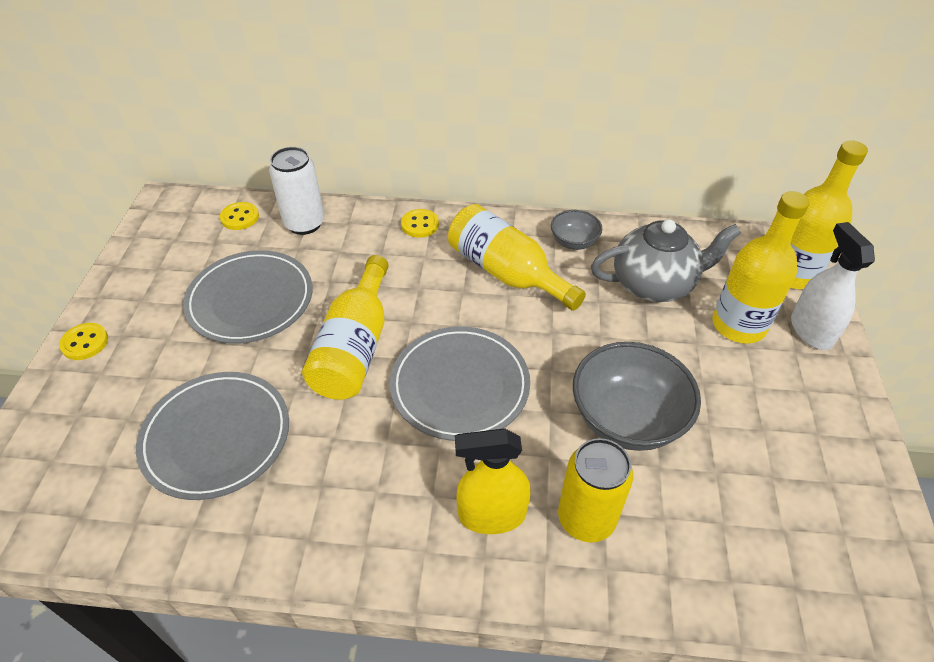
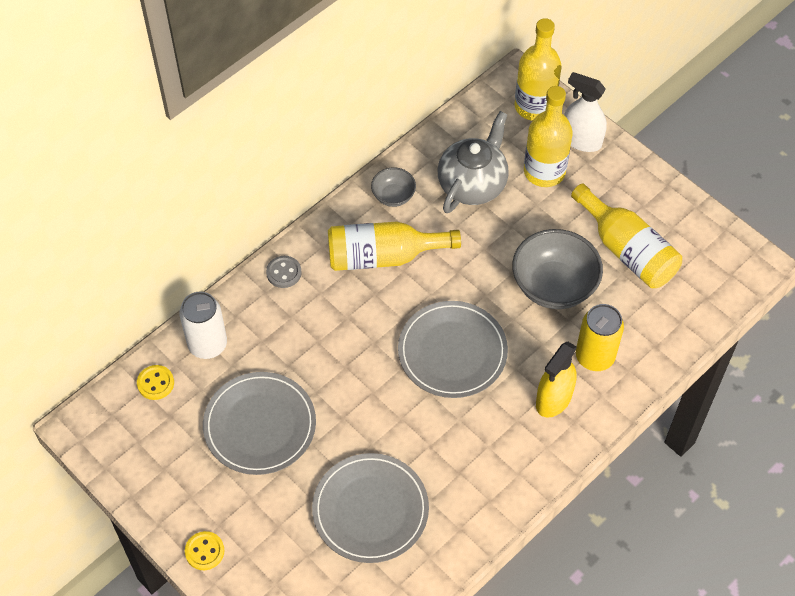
camera: 50 degrees left, 10 degrees up
(355, 347) = (366, 389): yellow bottle -> yellow bottle (627, 250)
(420, 224) = (284, 273): yellow button -> grey button

